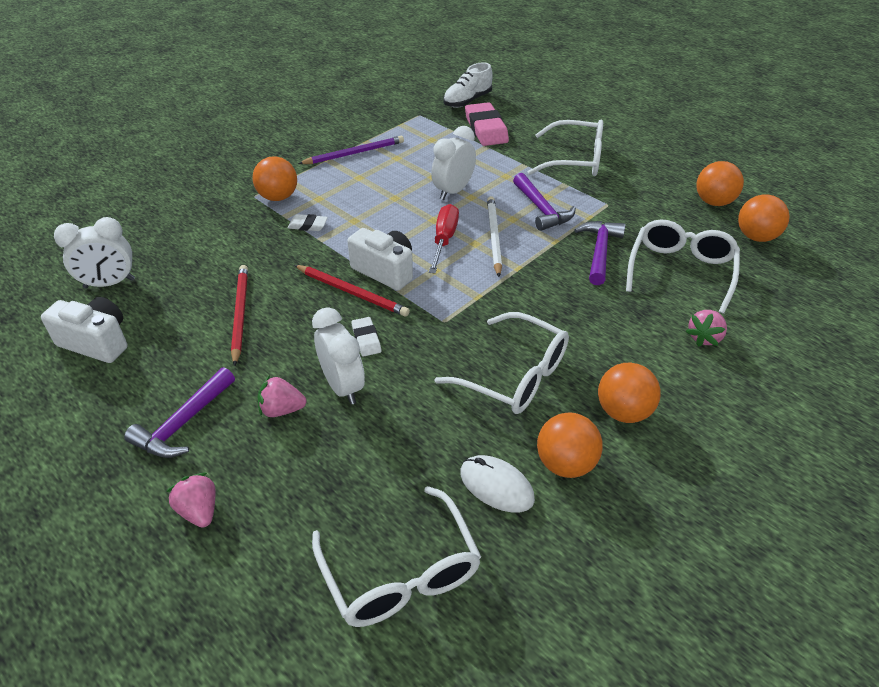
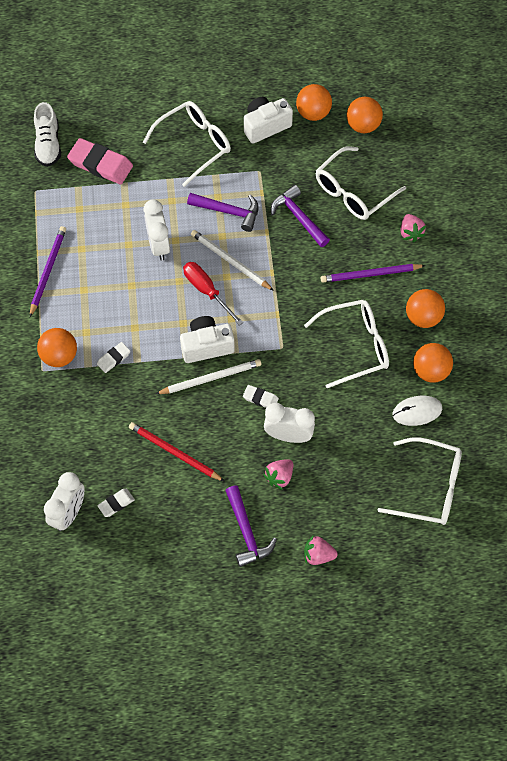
camera: 50 degrees left, 20 degrees up
(96, 342) = (129, 547): white camera -> white camera (265, 126)
(145, 307) = (116, 503): none -> white eraser
(352, 292) = (211, 378): red pencil -> white pencil
(612, 336) = (370, 274): none -> purple pencil
(680, 270) = (353, 192): white glasses -> white glasses turned 105 degrees counterclockwise

